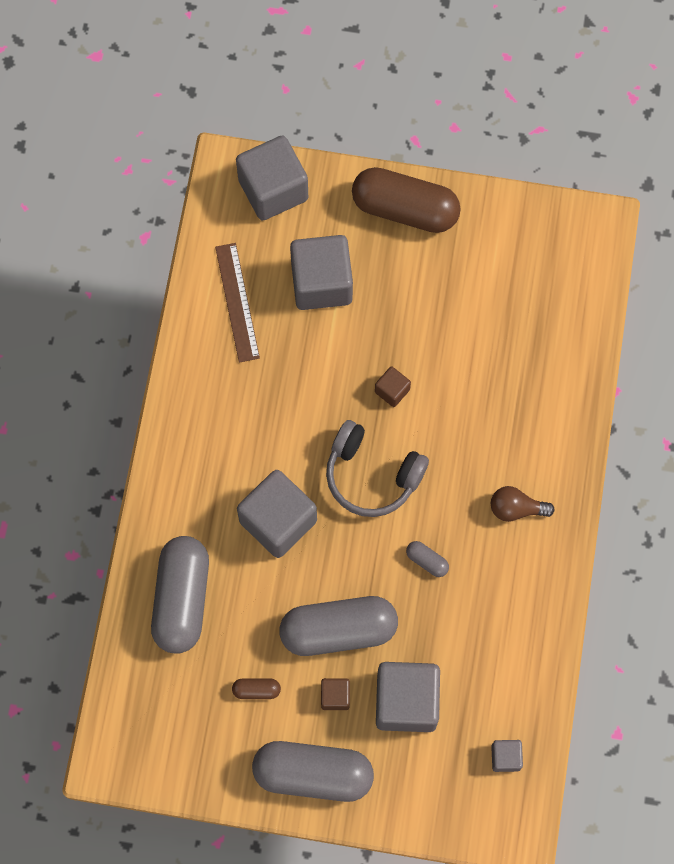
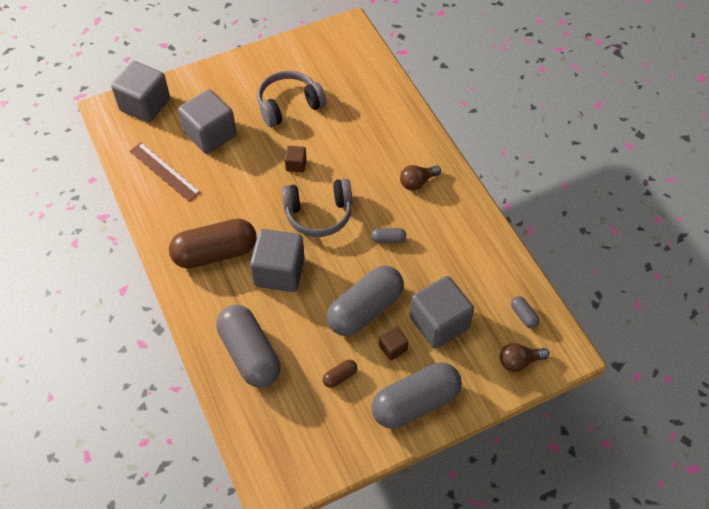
camera: 35 degrees left, 15 degrees down
(405, 209) = (232, 74): brown capsule -> brown capsule (215, 253)
(441, 299) = (289, 105): none -> grey headphones
(458, 806) = (519, 361): none -> brown light bulb
(505, 757) = (523, 315): grey cube -> grey capsule

